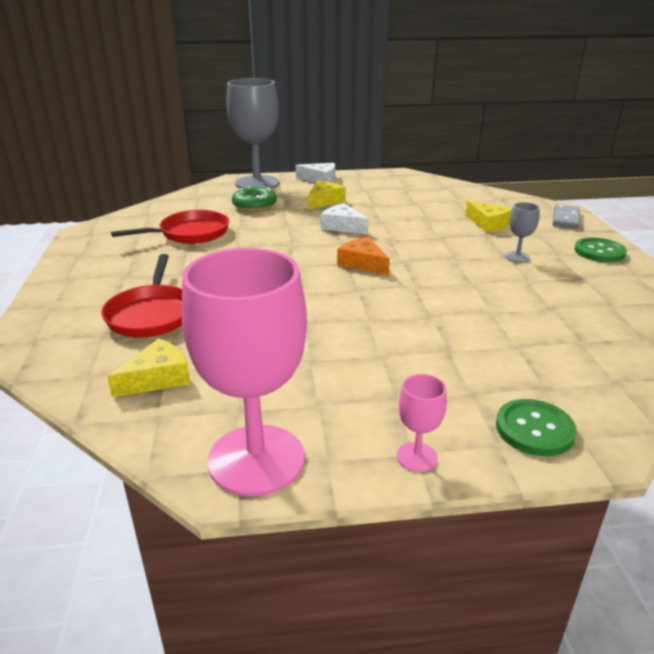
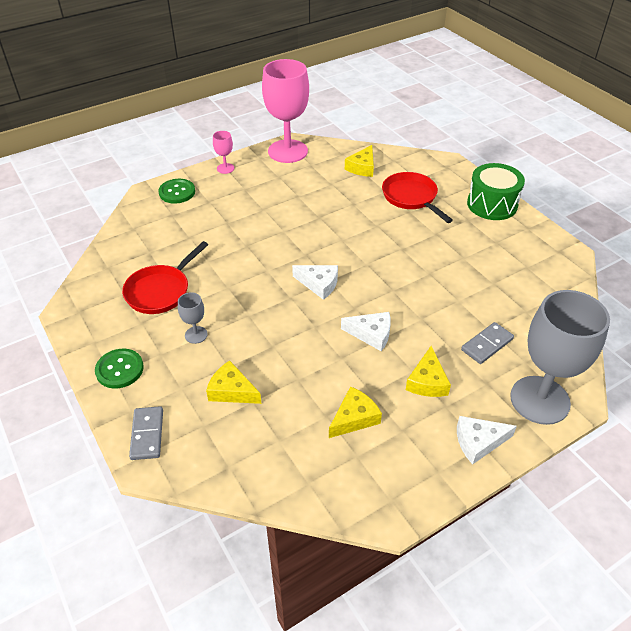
camera: 155 degrees right, 15 degrees up
(71, 282) = (492, 204): none -> green drum
(190, 233) = (487, 278): red pan -> red pan (160, 291)
(254, 205) = (487, 344): green donut -> grey domino
(363, 263) = (319, 284): orange cheese -> white cheese
(395, 198) = (354, 418): none -> yellow cheese

